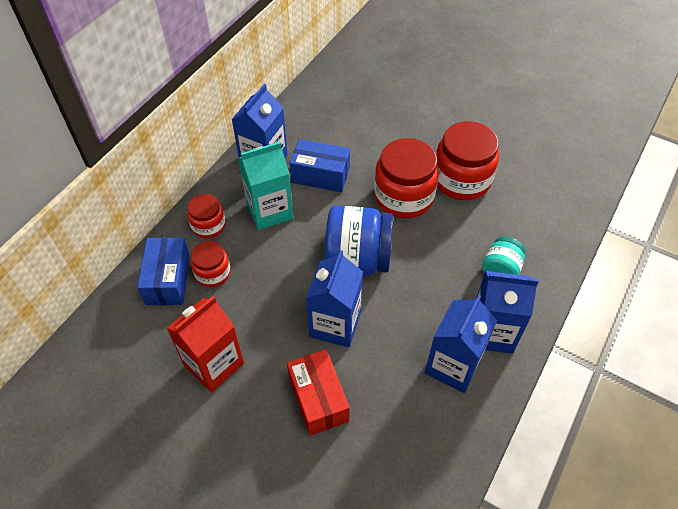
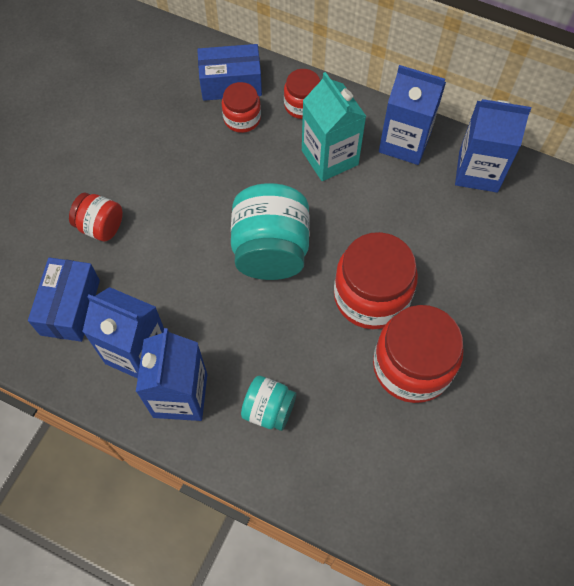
camera: 85 degrees right, 10 degrees up
(214, 364) = (138, 136): red carton -> none
(318, 399) = (101, 226): red box -> red jar
(320, 175) = (391, 202): blue box -> blue box (70, 307)
(335, 324) = (185, 234): blue carton -> blue carton (478, 171)
(357, 259) = (271, 250): blue jar -> turquoise jar

